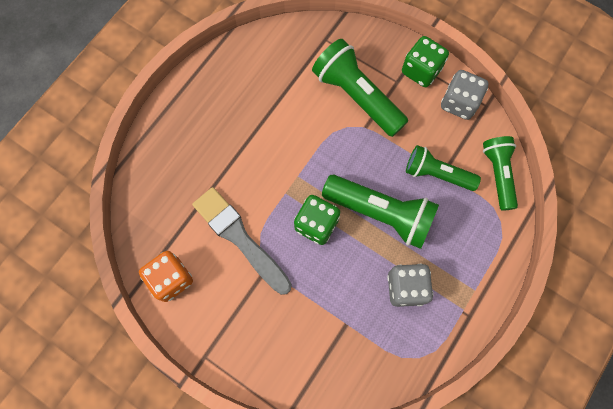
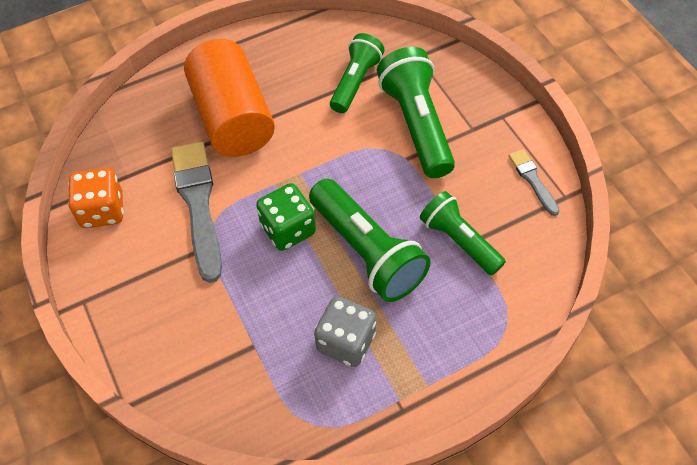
camera: 30 degrees right, 15 degrees down
(220, 154) = (232, 117): none -> orange cylinder
(421, 71) = (507, 129): green dice -> none
(459, 103) = (533, 180): grey dice -> grey brush
(498, 174) = (534, 274): green flashlight -> green flashlight (355, 82)

